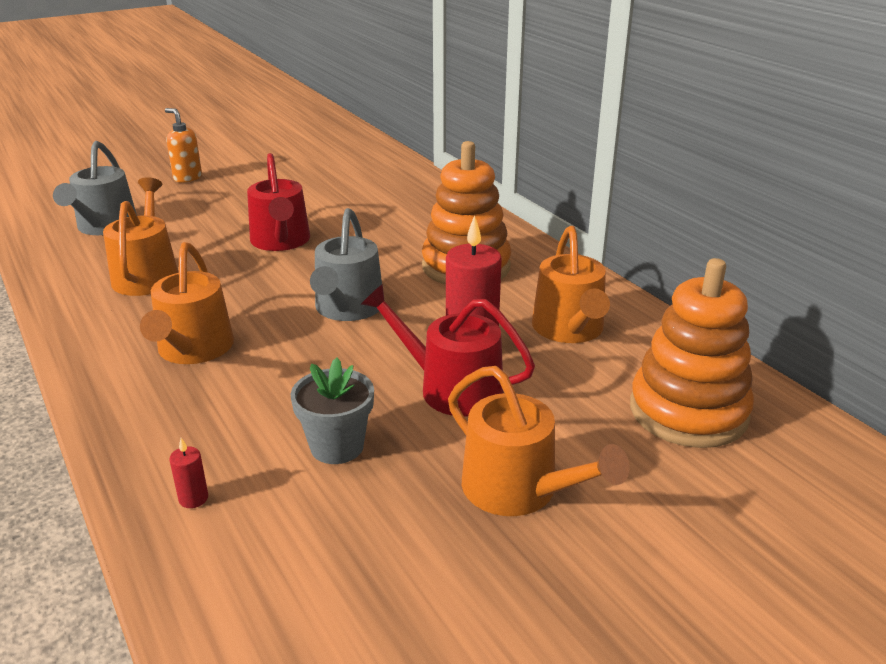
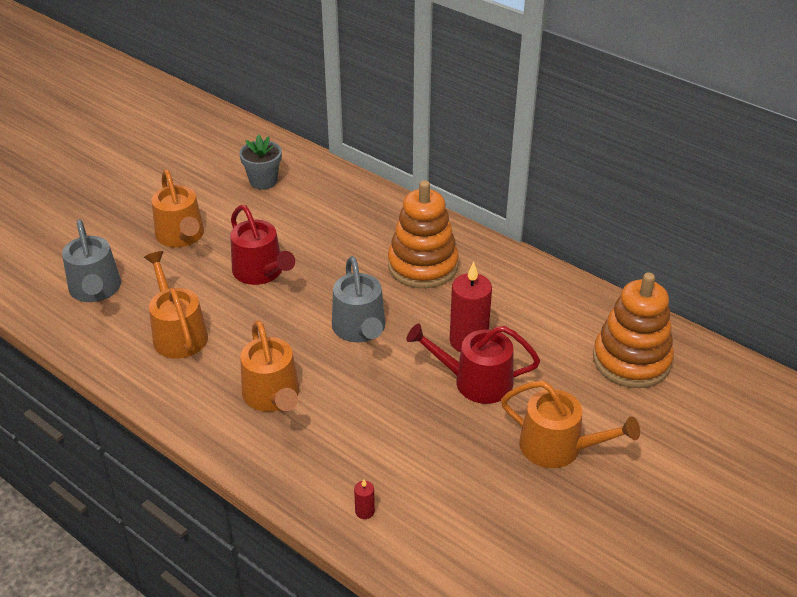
camera: 20 degrees left, 10 degrees up
(187, 178) = (122, 214): orange soap dispenser -> none
(337, 446) = (429, 448): grey flower pot -> grey flower pot (263, 181)
(569, 329) = (527, 309): orange watering can -> orange watering can (181, 236)

